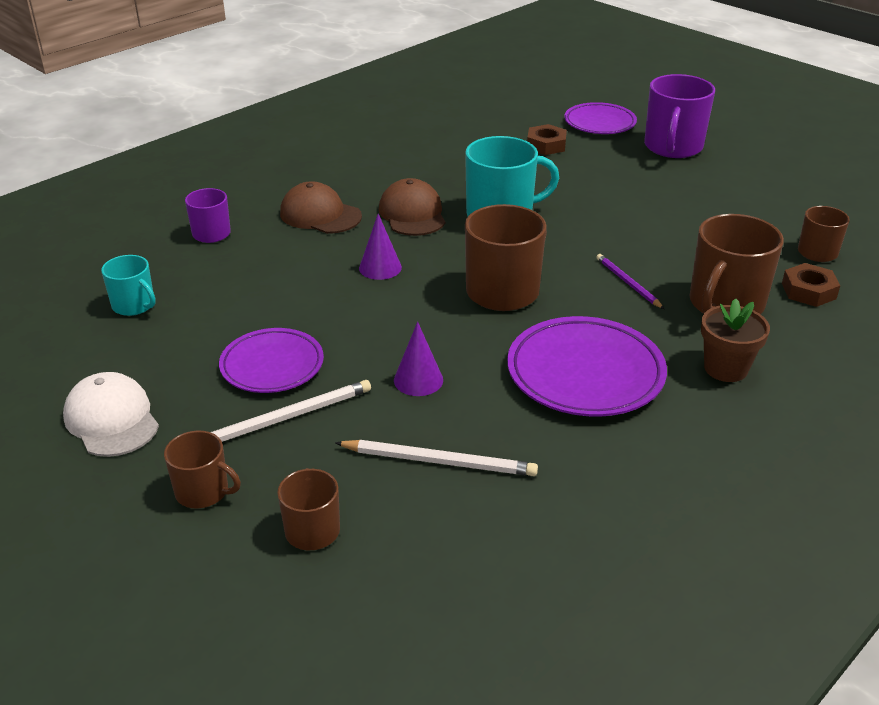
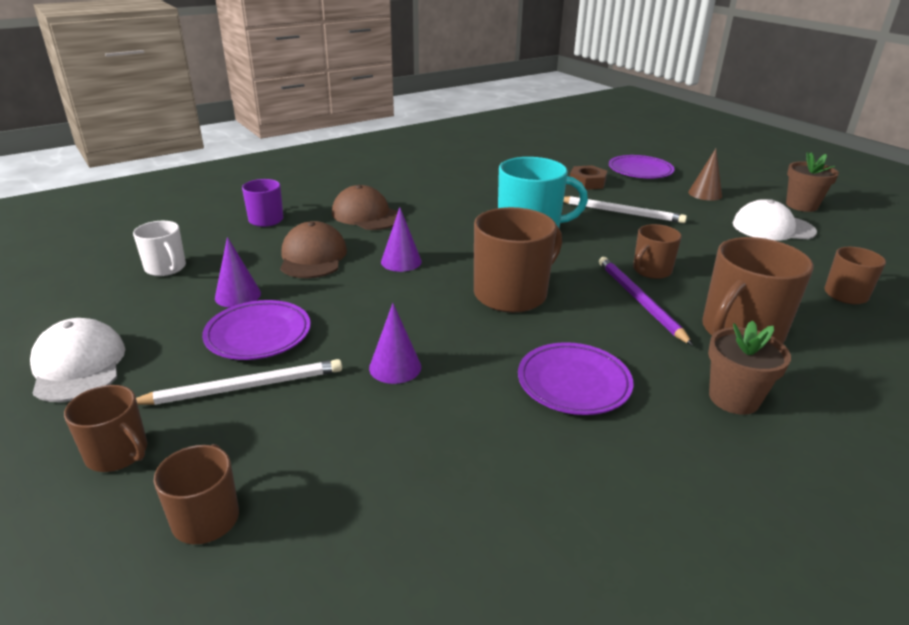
camera: 10 degrees right, 5 degrees down
(134, 305) = (166, 268): turquoise mug -> white mug
(229, 326) = (238, 295): none -> purple cone
(412, 214) = (448, 222): brown cap -> brown cap (313, 257)
(439, 461) = (383, 458): white pencil -> white pencil (621, 212)
(585, 373) = (573, 383): purple plate -> purple plate, size x0.66
(627, 283) = (639, 301): purple pencil -> purple pencil, size x1.52
(633, 248) = (651, 270): none -> brown mug
(673, 147) = (705, 194): purple mug -> brown cone
(745, 183) = (773, 228): none -> white cap
(772, 151) = (801, 205): none -> brown flower pot
(808, 291) = (835, 330): brown nut -> none

